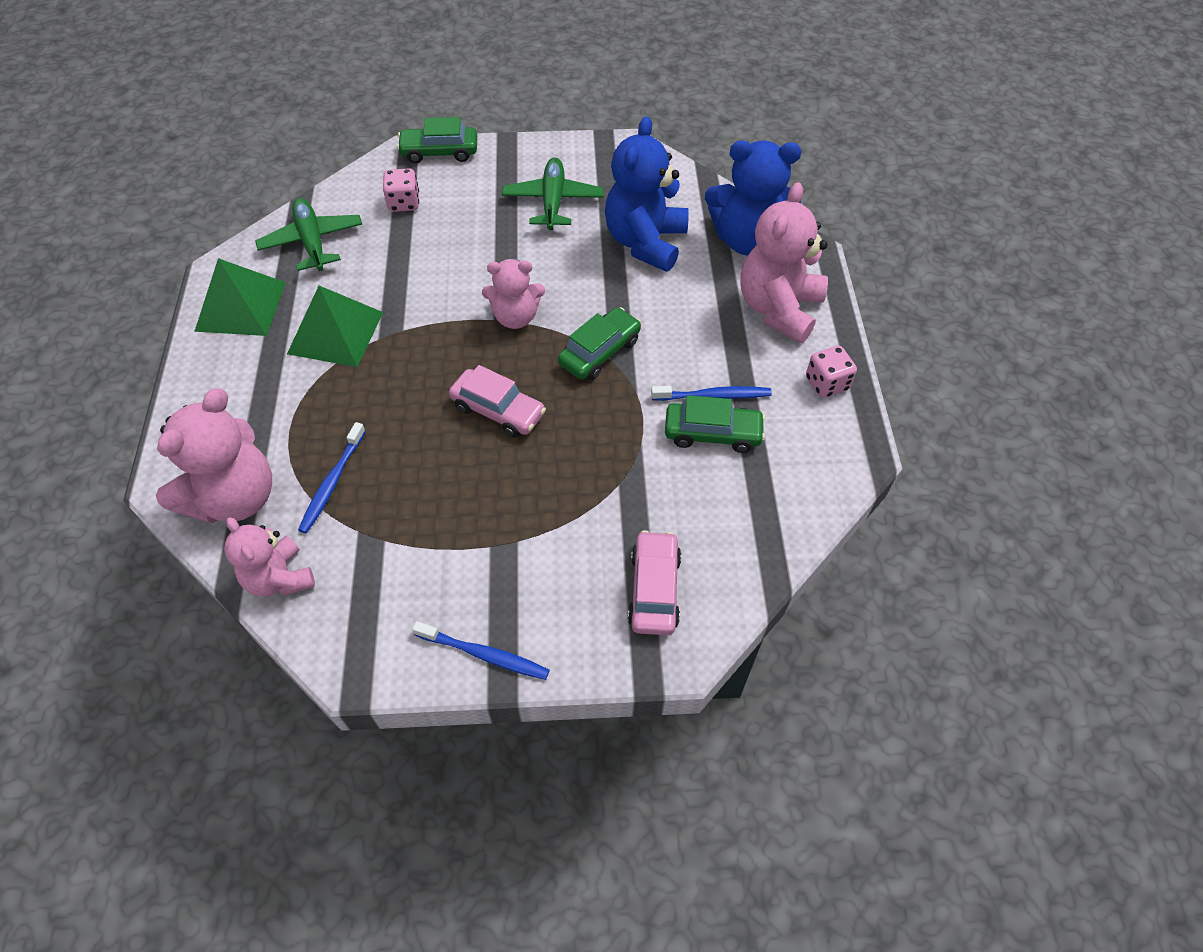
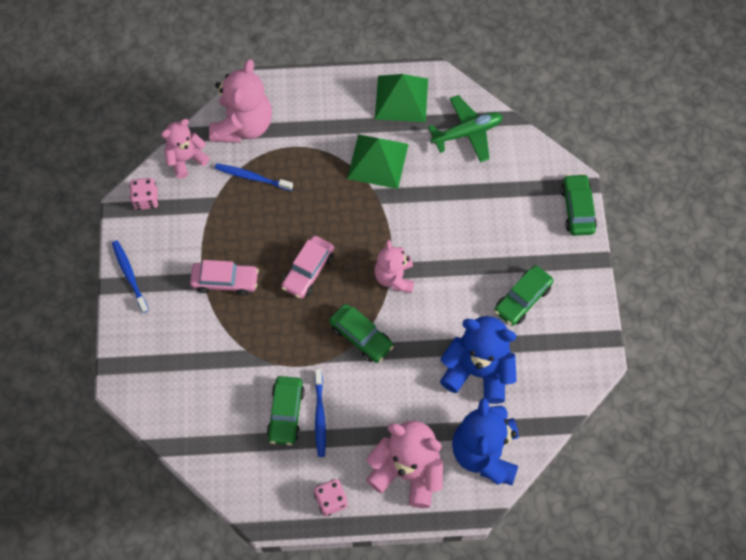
camera: 90 degrees right, 10 degrees up
(234, 497) = (243, 125): pink teddy bear -> pink teddy bear turned 105 degrees counterclockwise
(404, 203) = (513, 189): pink dice -> pink dice (146, 199)
(485, 655) = (129, 275): blue toothbrush -> blue toothbrush turned 135 degrees clockwise
(553, 201) = (522, 299): green plane -> green car
(654, 589) = (166, 370): pink car -> pink car (225, 281)

